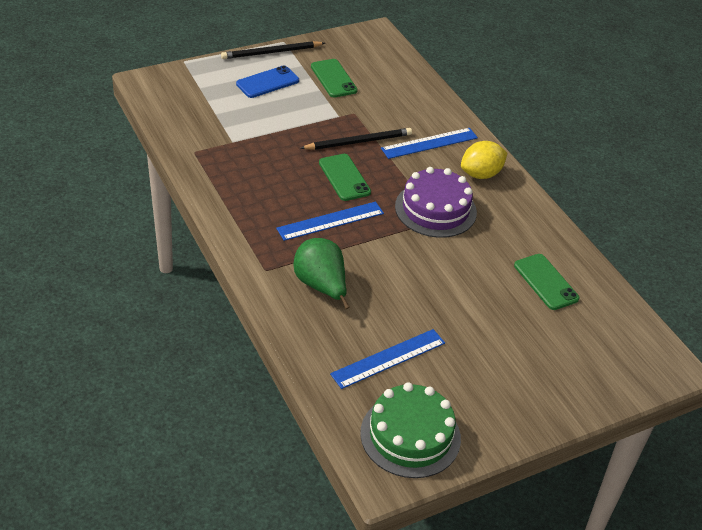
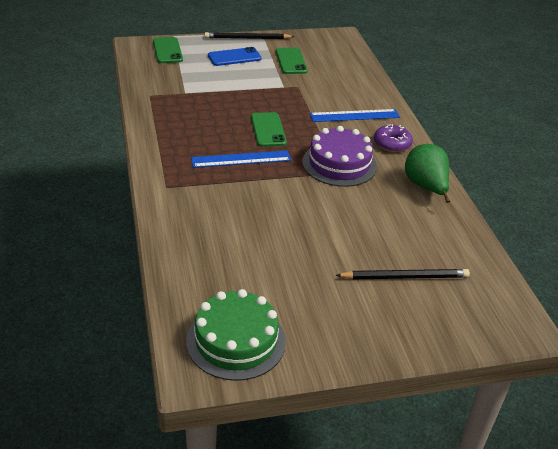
camera: 15 degrees right, 5 degrees down
(321, 286) = (209, 206): green pear -> green pear (426, 187)
(358, 142) = (292, 106): black pencil -> black pencil (405, 277)
(388, 358) = (244, 273): blue ruler -> none
(481, 174) = (392, 144): yellow lemon -> purple donut
(546, 282) = (421, 235): green phone -> green phone (167, 51)

